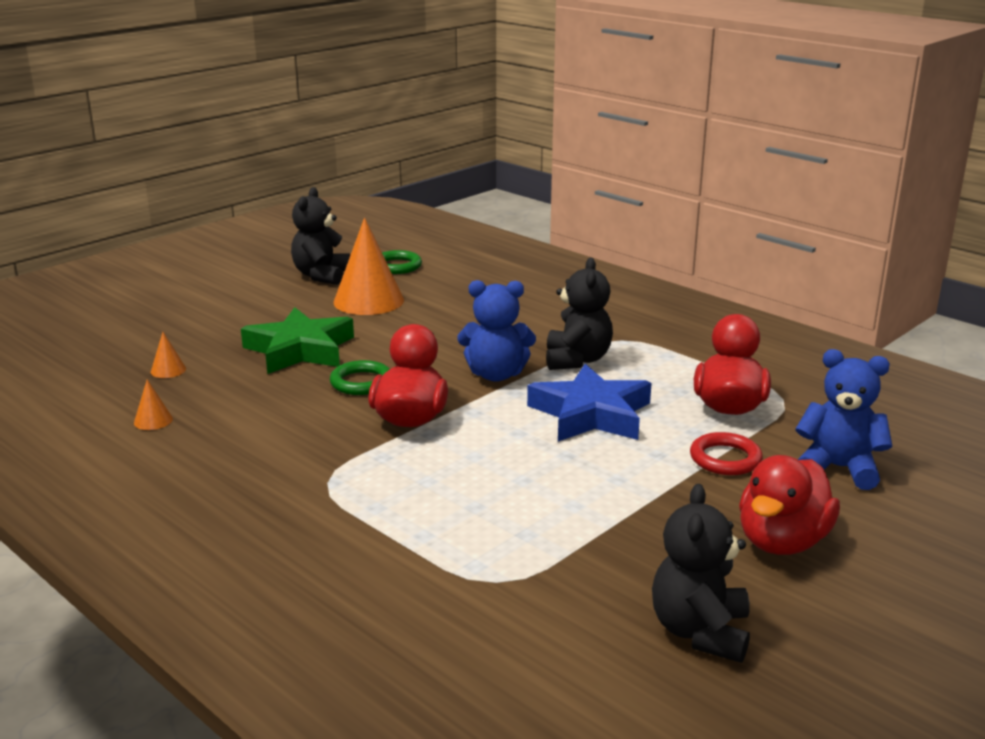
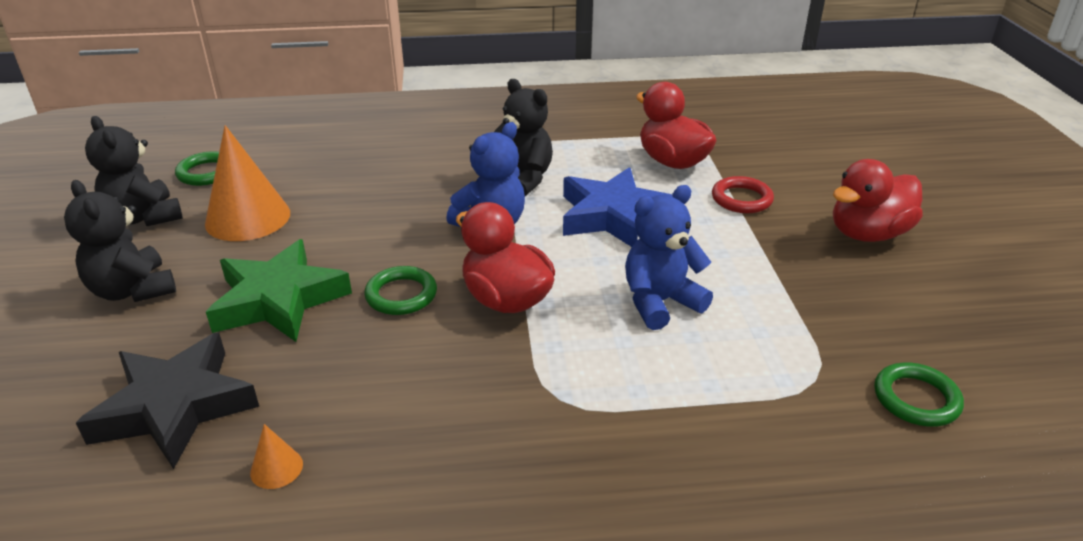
camera: 50 degrees left, 10 degrees up
(168, 370) = (175, 407): orange cone -> black star
(539, 640) = (916, 399): none -> green ring
(700, 632) = (953, 321): black teddy bear -> black teddy bear (133, 290)
(782, 542) = (868, 234): red duck -> red duck turned 75 degrees clockwise
(838, 468) = (797, 169): blue teddy bear -> blue teddy bear (660, 302)

